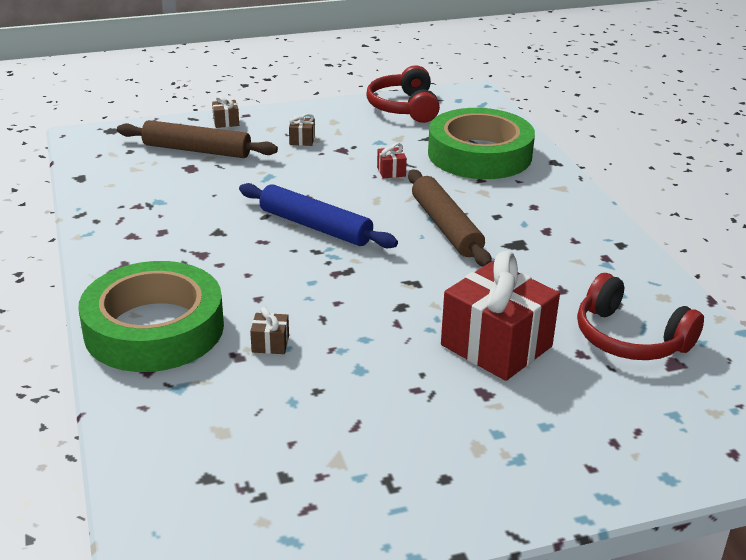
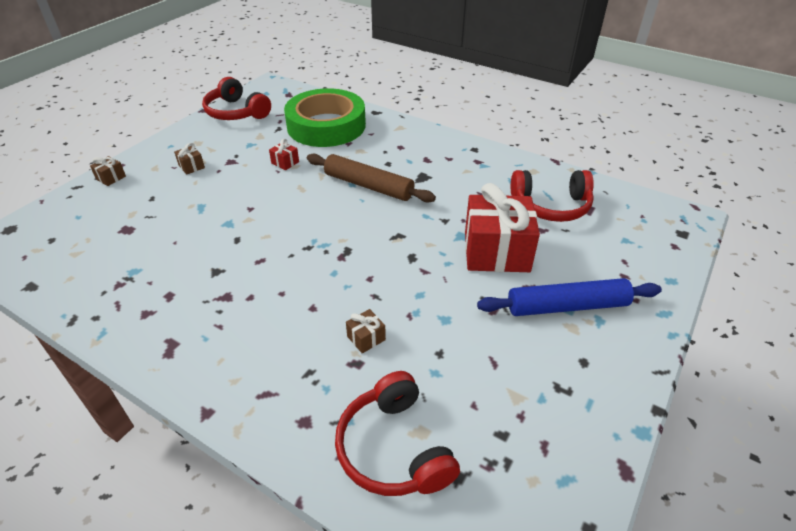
camera: 40 degrees left, 10 degrees up
(154, 328) = (266, 382): green tape -> none
(186, 428) = (393, 448): none -> red headphones
(197, 150) = (114, 212): brown rolling pin -> none
(315, 226) = (284, 229): blue rolling pin -> blue rolling pin (567, 306)

